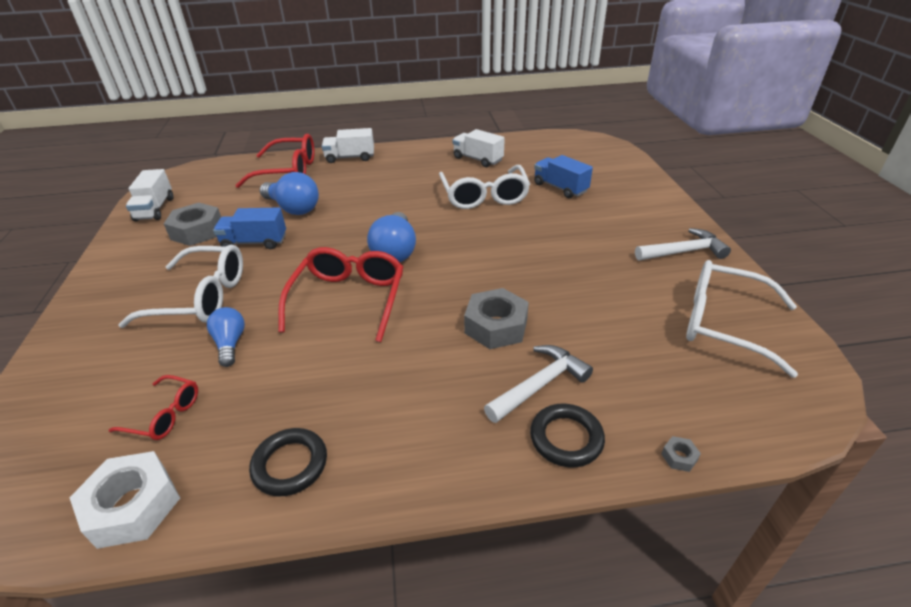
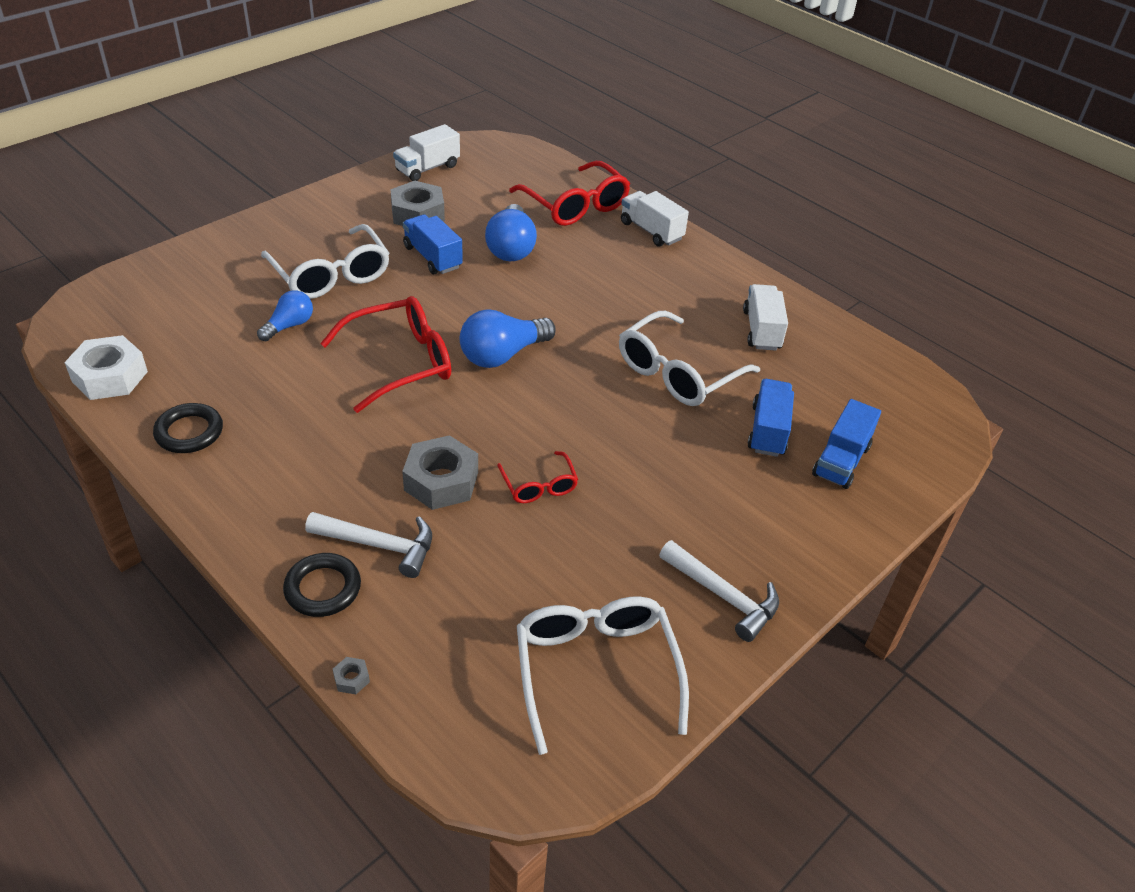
camera: 50 degrees right, 5 degrees up
(165, 415) = (193, 339): red glasses -> red glasses (539, 485)
(602, 177) = (841, 461): none -> blue truck

